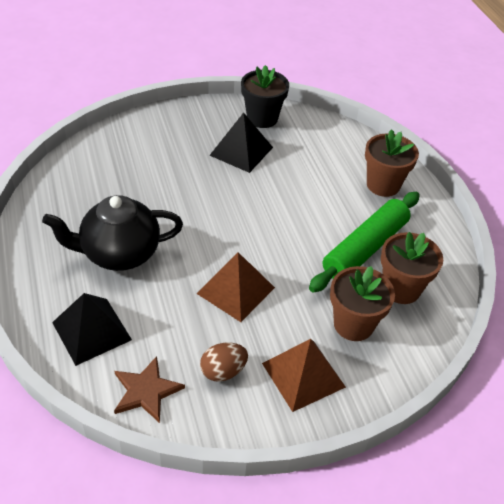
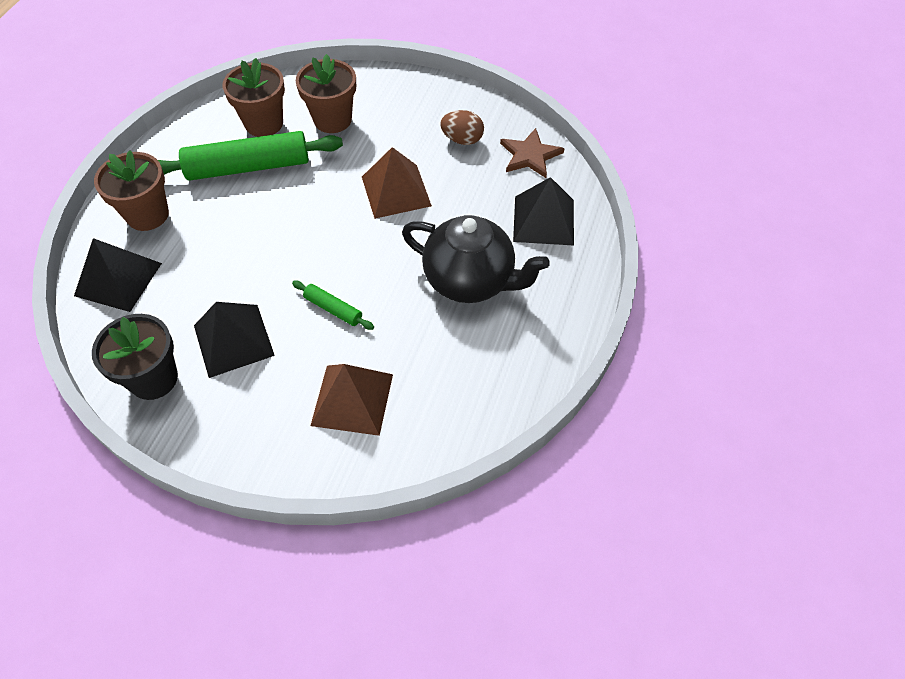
camera: 140 degrees left, 10 degrees up
(199, 192) = (333, 309): none -> green rolling pin
(303, 375) = (407, 109): brown pyramid -> brown pyramid (352, 399)
(346, 146) = (118, 279): none -> black pyramid

